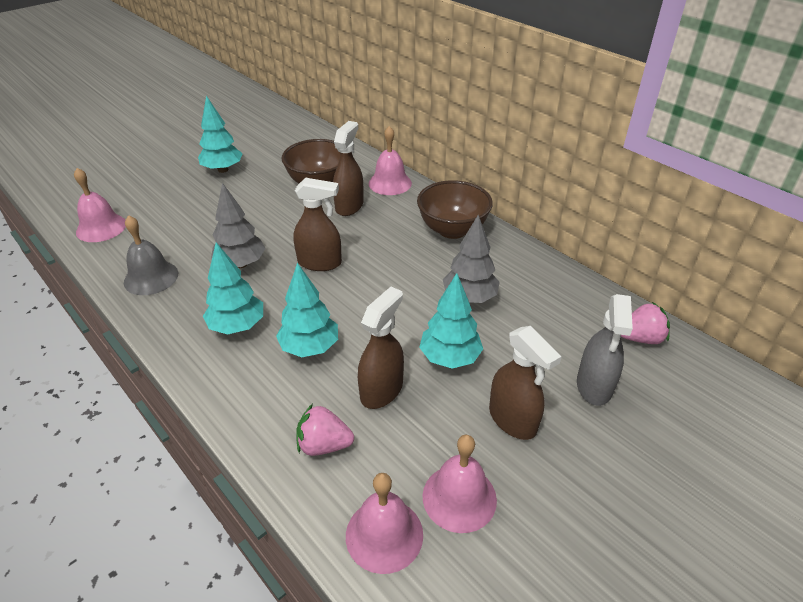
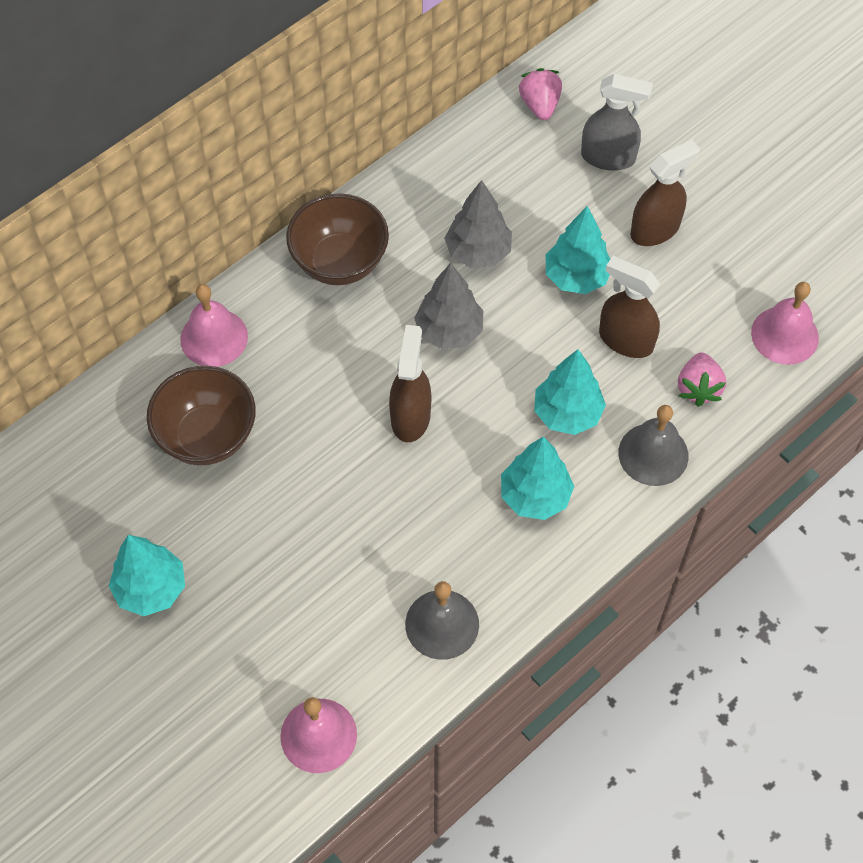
camera: 90 degrees left, 20 degrees up
(241, 264) = (412, 514): grey tree -> grey tree (449, 331)
(258, 405) = (653, 454): none -> grey bell
(349, 206) = (275, 389): brown spray bottle -> none
(459, 497) = (743, 278): pink bell -> none

